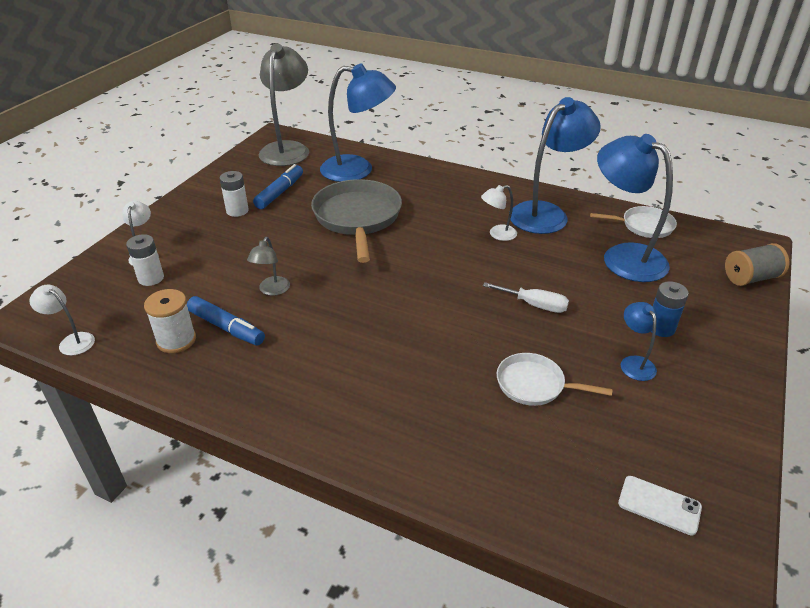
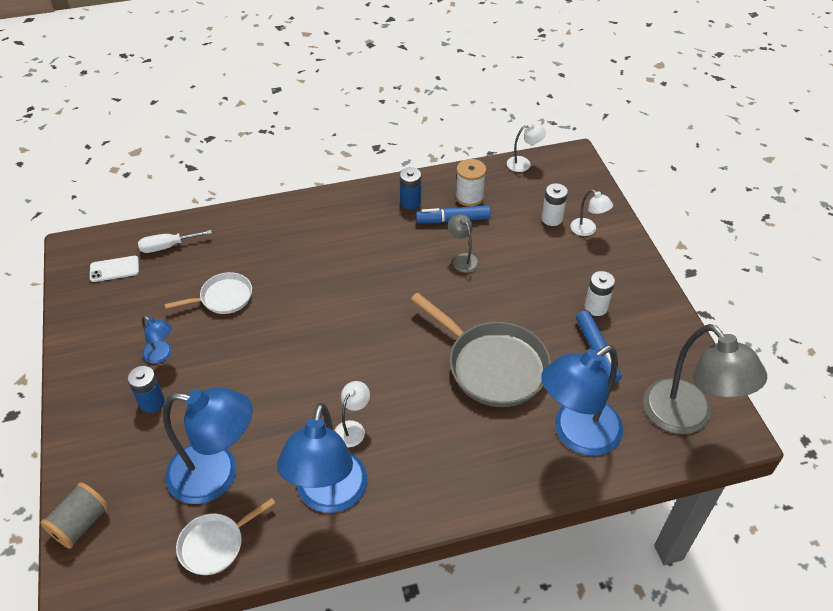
camera: 140 degrees right, 10 degrees up
(235, 371) = (410, 202): none -> blue battery
(534, 305) = (264, 364): white screwdriver -> white screwdriver (167, 246)

